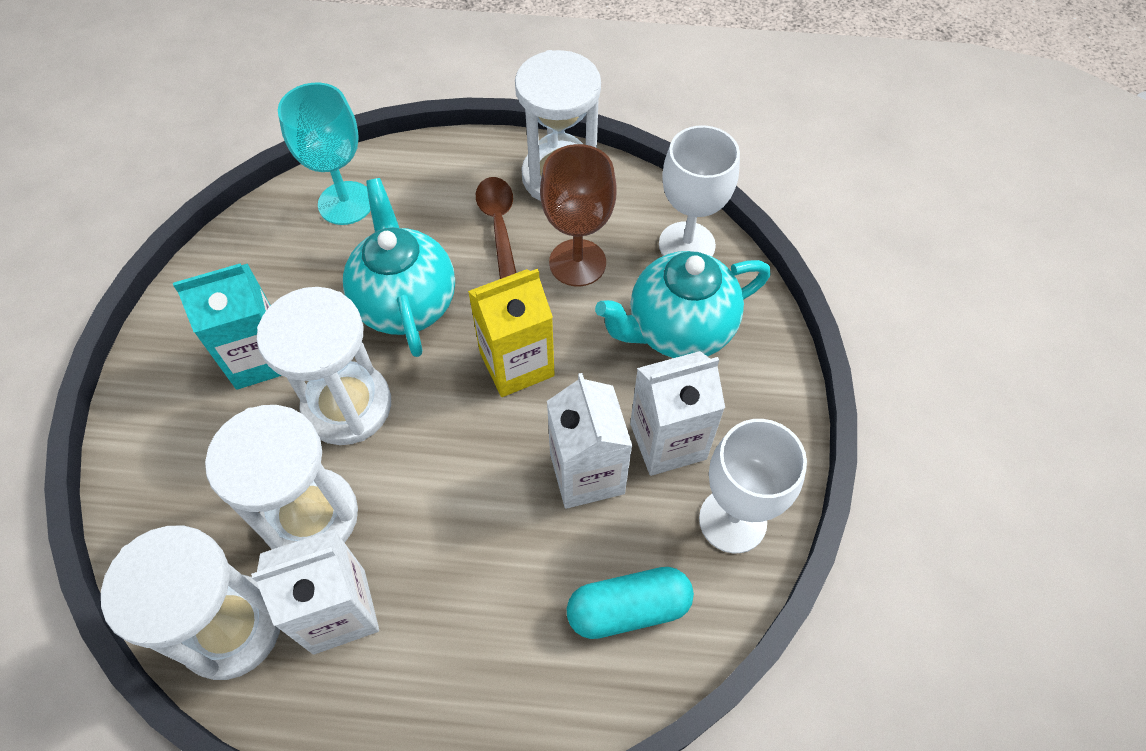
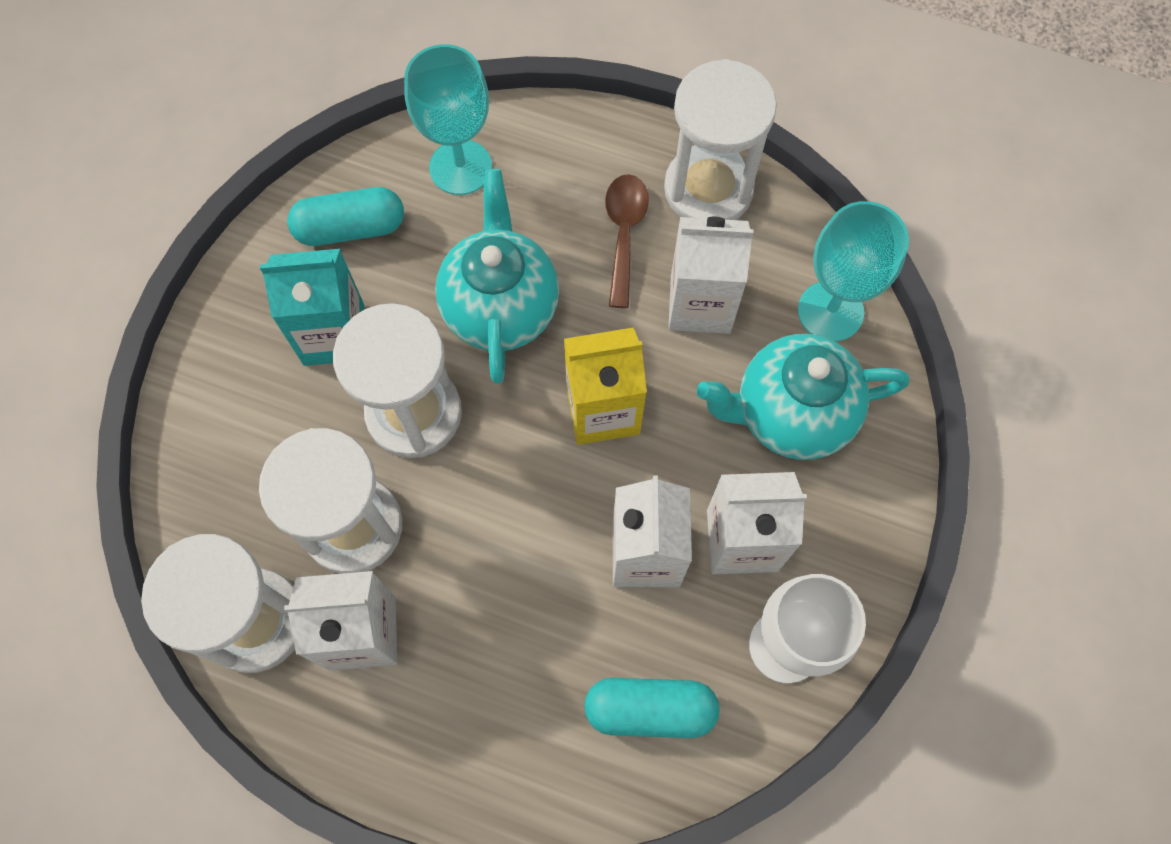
camera: 15 degrees right, 10 degrees up
(258, 269) = (351, 228): none -> turquoise capsule
(577, 263) = (700, 304): brown goblet -> white carton
(686, 245) = (830, 311): white goblet -> turquoise goblet

